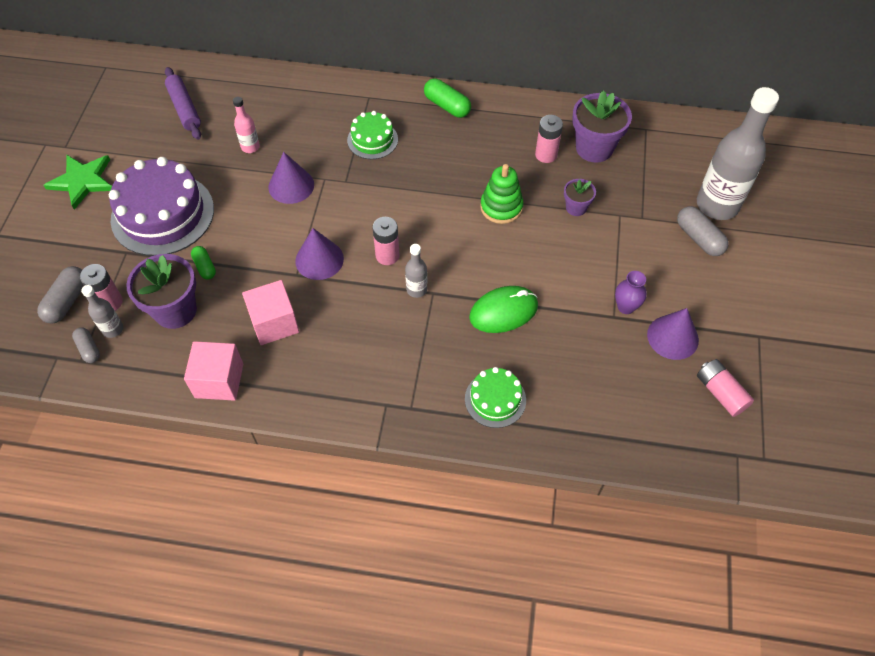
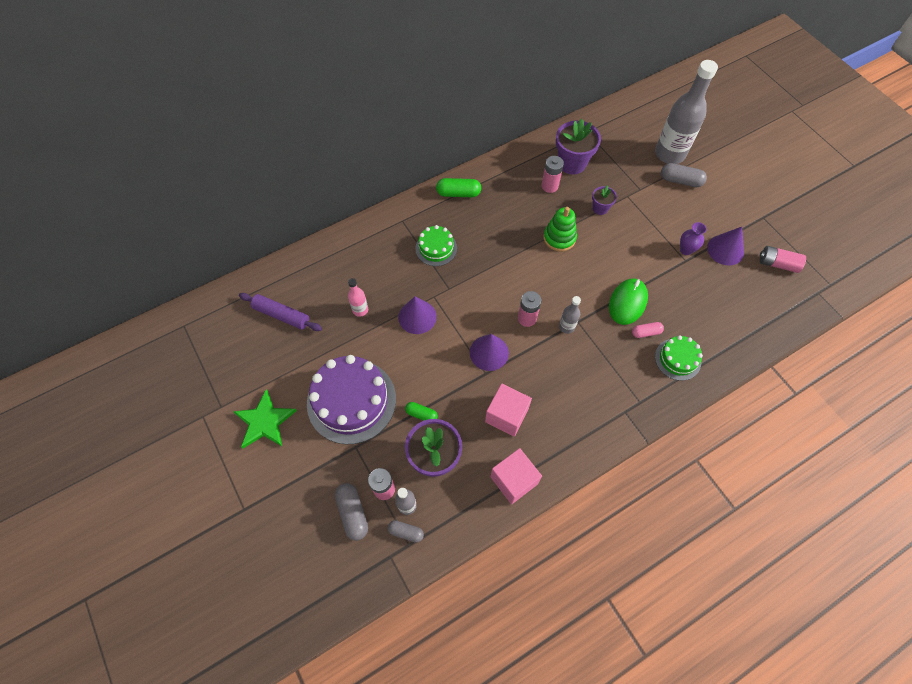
camera: 40 degrees left, 5 degrees up
(490, 351) = (646, 332): none -> pink capsule

